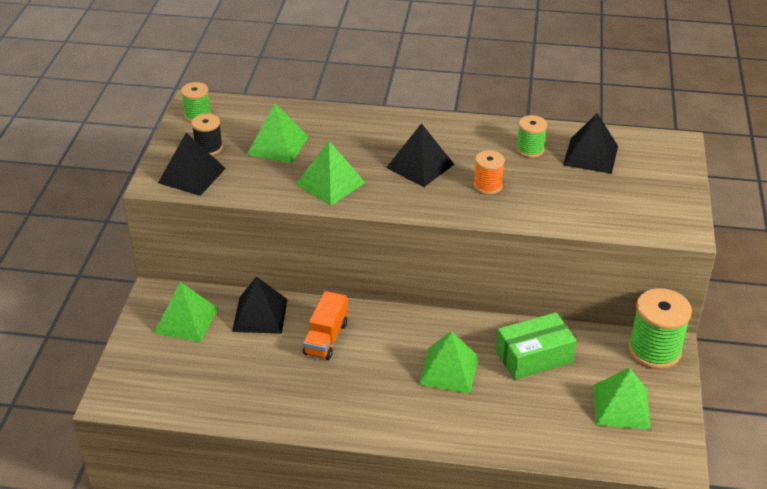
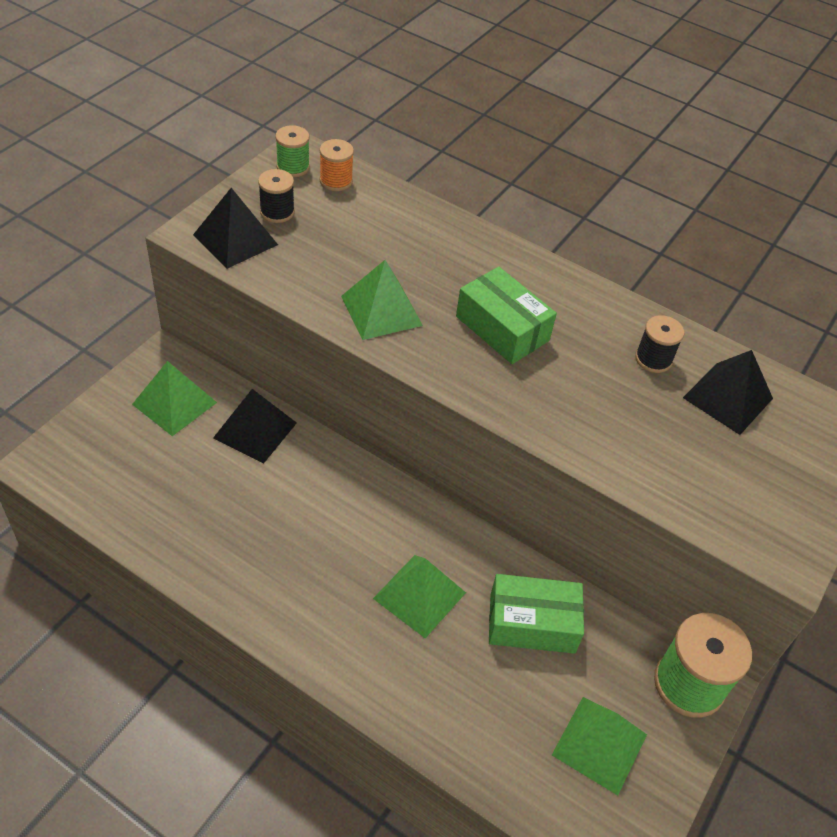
camera: 20 degrees right, 10 degrees up
(277, 145) = (355, 237): green pyramid -> none
(326, 338) = (307, 491): orange truck -> none
(420, 166) = (502, 328): black pyramid -> green box
(487, 186) = (568, 389): orange spool -> orange spool (336, 181)
(530, 149) = (653, 359): green spool -> black spool

